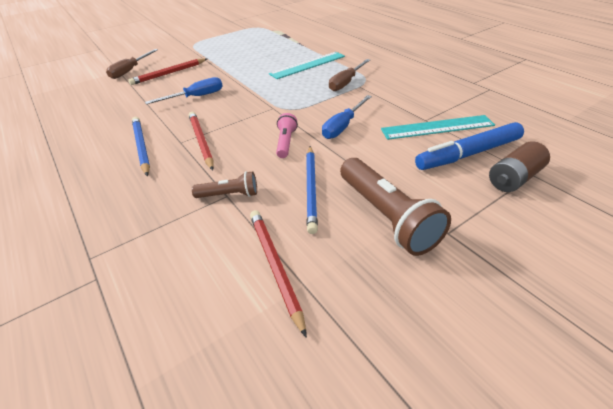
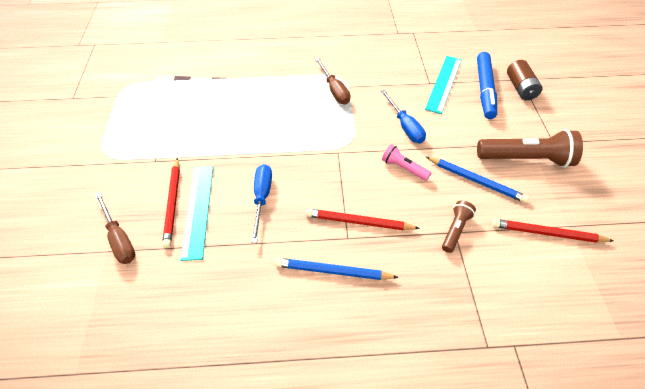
camera: 60 degrees left, 10 degrees up
(308, 65) = (274, 95): turquoise ruler -> turquoise ruler (198, 210)

